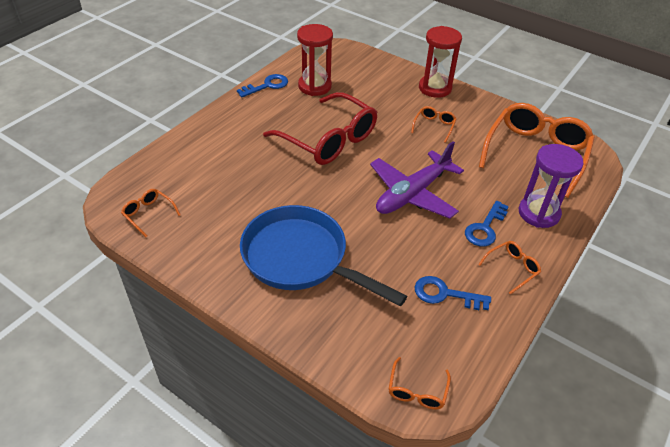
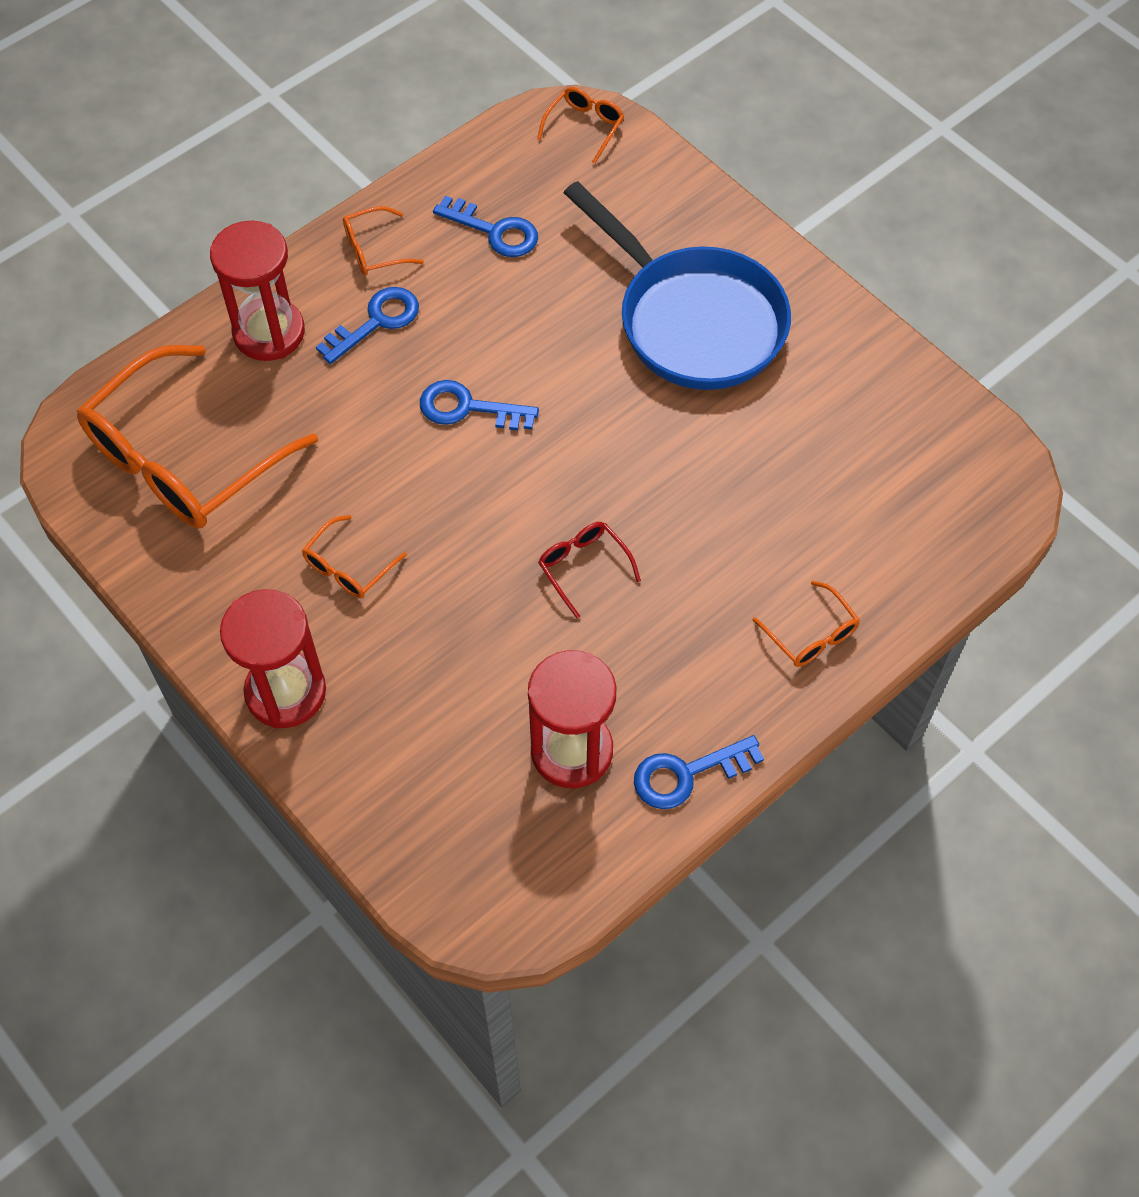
camera: 165 degrees left, 15 degrees up
(148, 214) = (942, 446): orange glasses -> orange glasses (811, 635)
(329, 140) = (583, 567): red glasses -> red glasses, size x0.43
(412, 194) = (468, 408): purple plane -> blue key
(538, 213) = (269, 332): purple hourglass -> red hourglass

